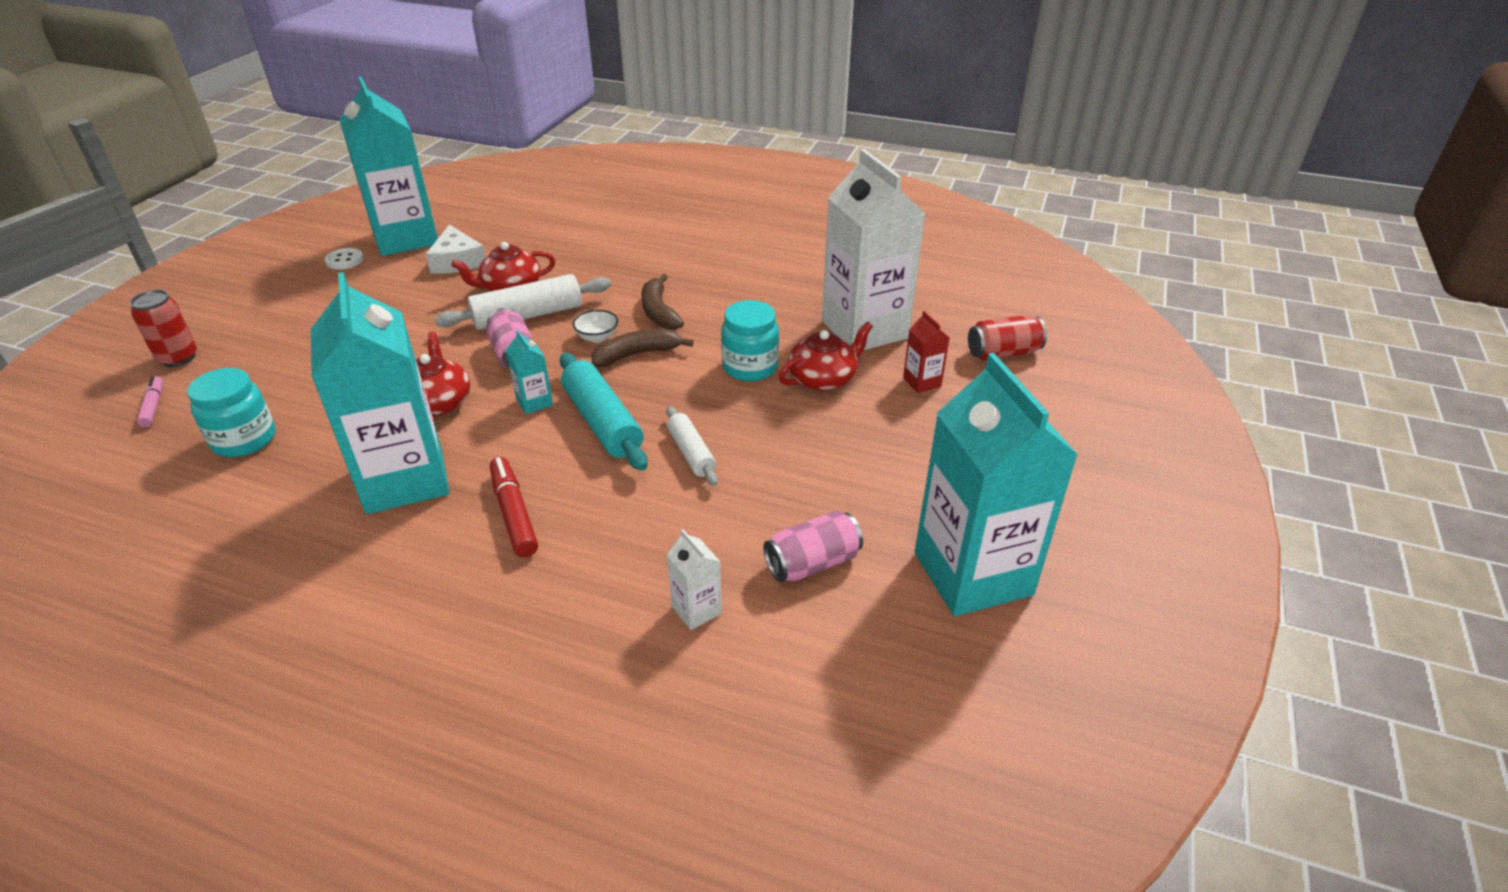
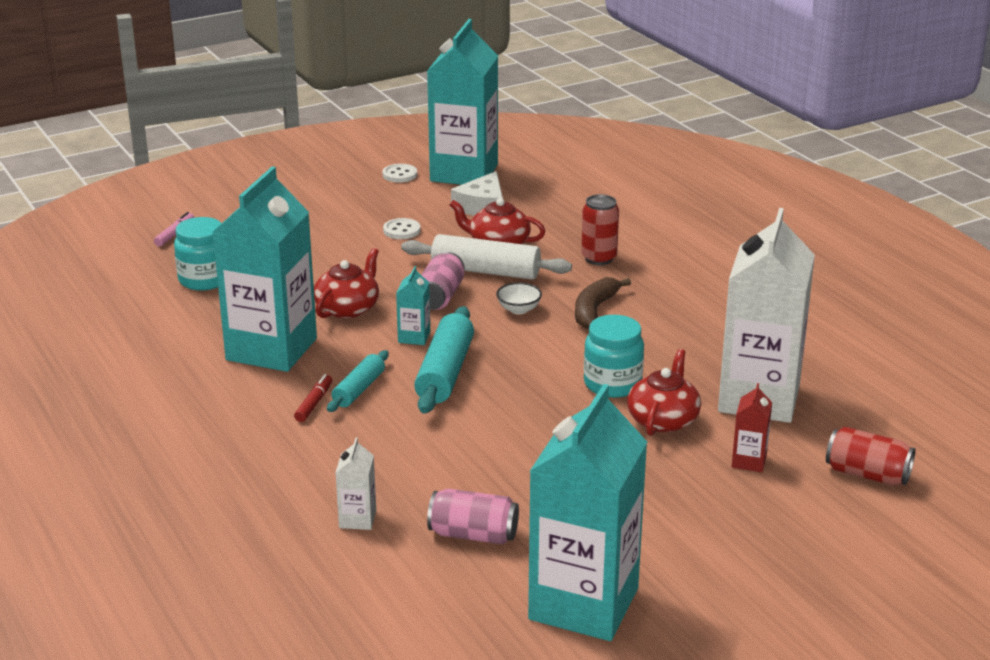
camera: 40 degrees right, 10 degrees down
(178, 358) = (219, 207): red can -> red can (599, 258)
(406, 309) = (401, 230): none -> white button
(514, 513) = (314, 403): red marker -> red marker, size x0.63
(542, 477) = (359, 389): none -> turquoise rolling pin
(637, 354) = (533, 335): brown banana -> none
(691, 453) = (482, 423): white rolling pin -> none
(823, 379) = (663, 420): red teapot -> red teapot turned 75 degrees counterclockwise

